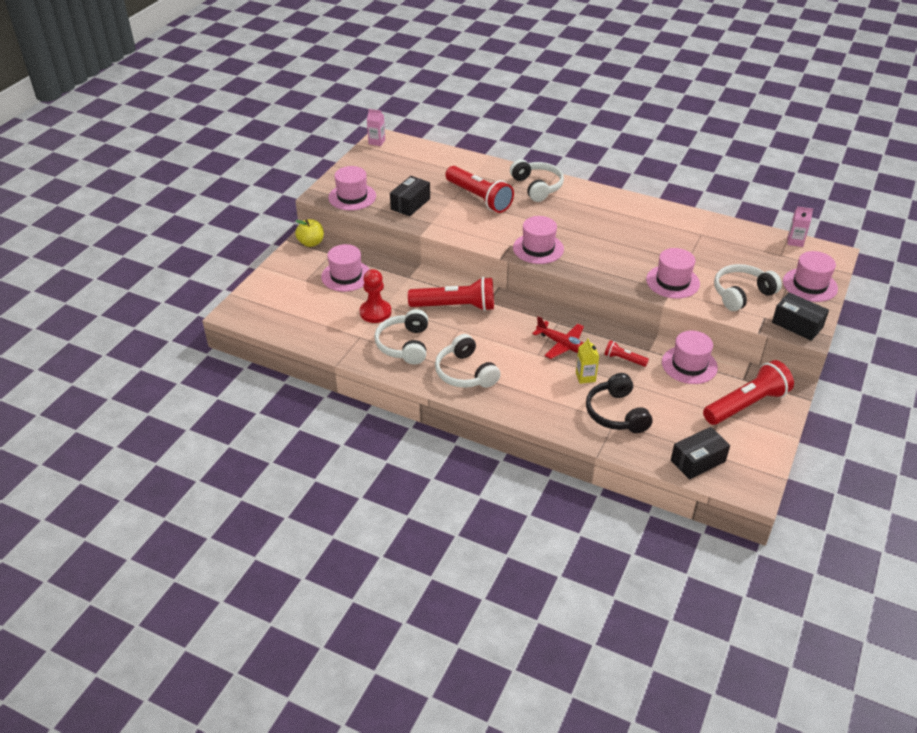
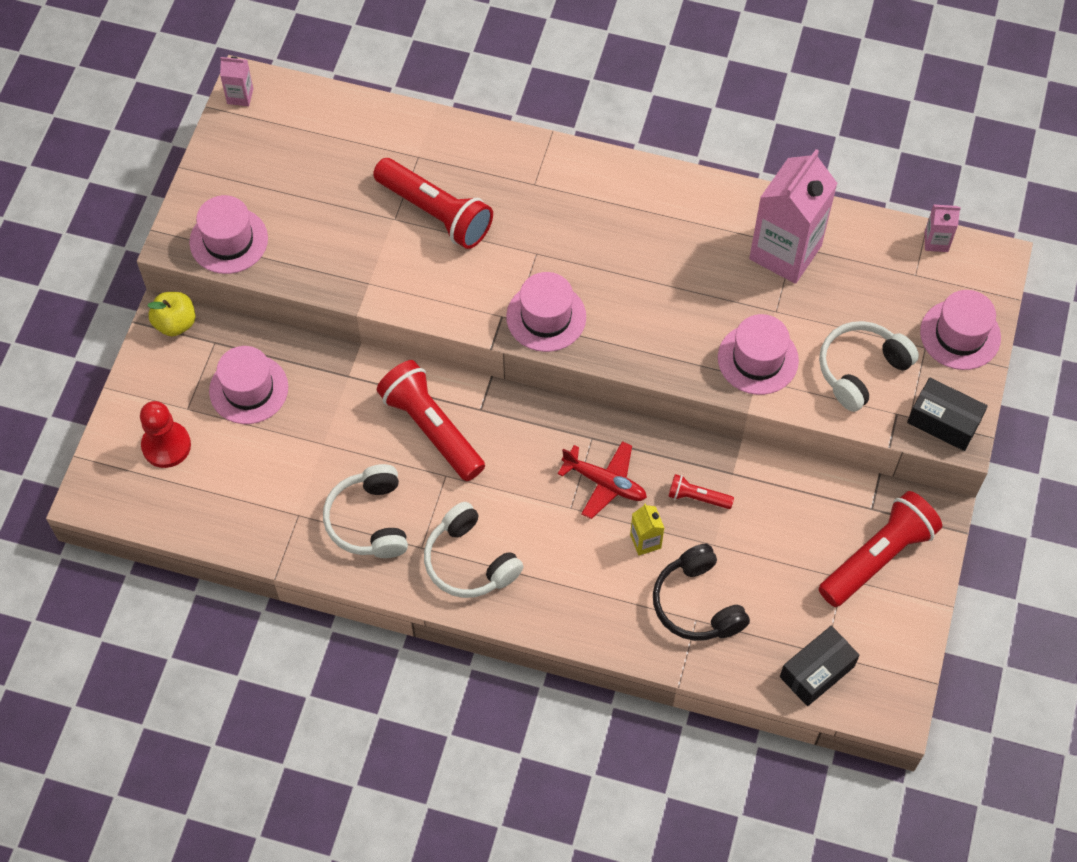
camera: 10 degrees left, 20 degrees up
(375, 312) = (311, 460): red pawn -> red pawn (166, 446)
(410, 204) = (327, 243): black box -> none
(455, 306) = (431, 429): red flashlight -> red flashlight turned 120 degrees counterclockwise
(537, 187) = (524, 172): white headphones -> none
(689, 365) = (792, 493): pink hat -> none
(695, 236) = (785, 252): none -> pink carton

